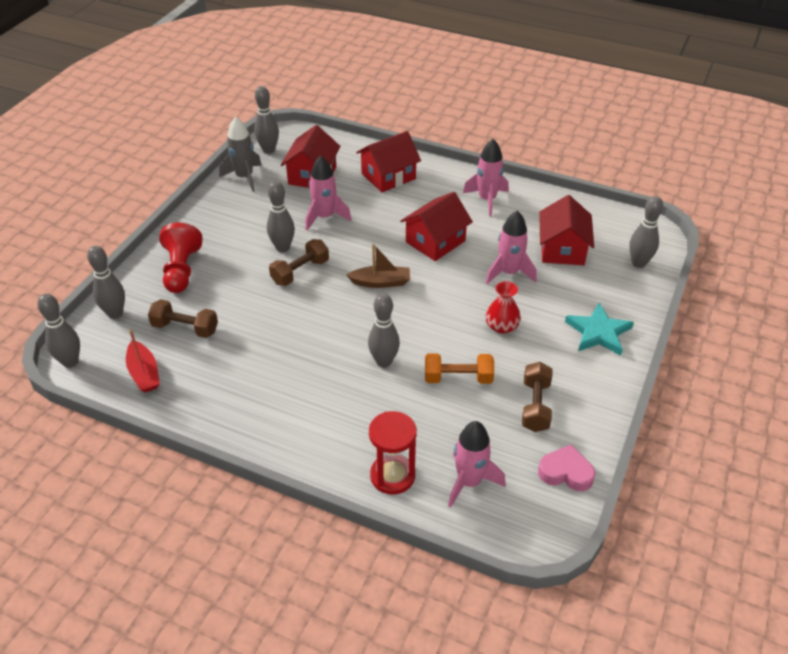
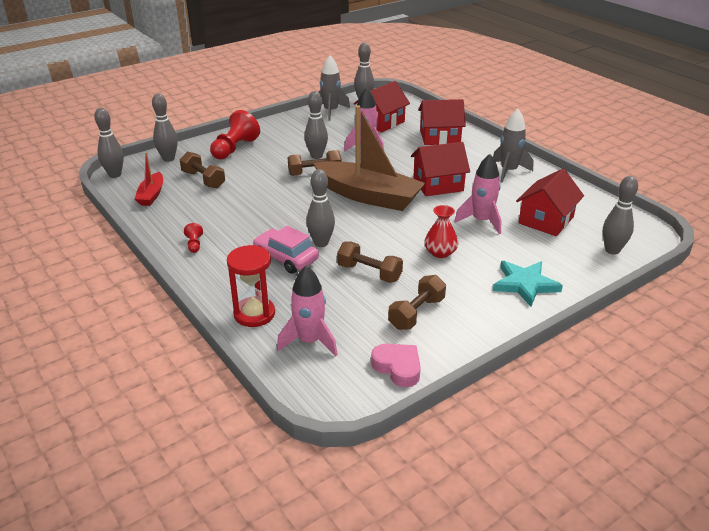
camera: 30 degrees right, 10 degrees down
(255, 419) = (194, 244): none -> red pawn
(365, 395) = (286, 258): none -> pink car
(381, 282) = (369, 196): brown boat -> brown boat, size x2.09
(458, 378) = (369, 273): orange dumbbell -> brown dumbbell
(487, 200) = (508, 171): pink rocket -> grey rocket

